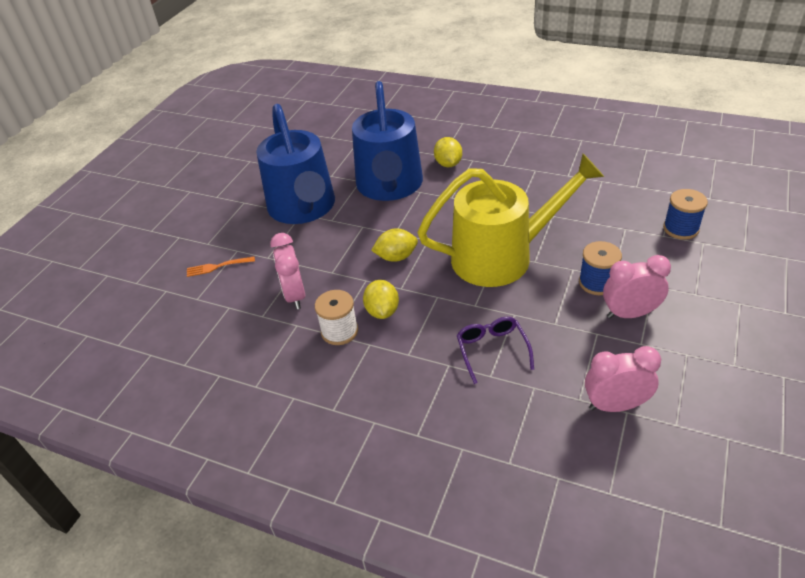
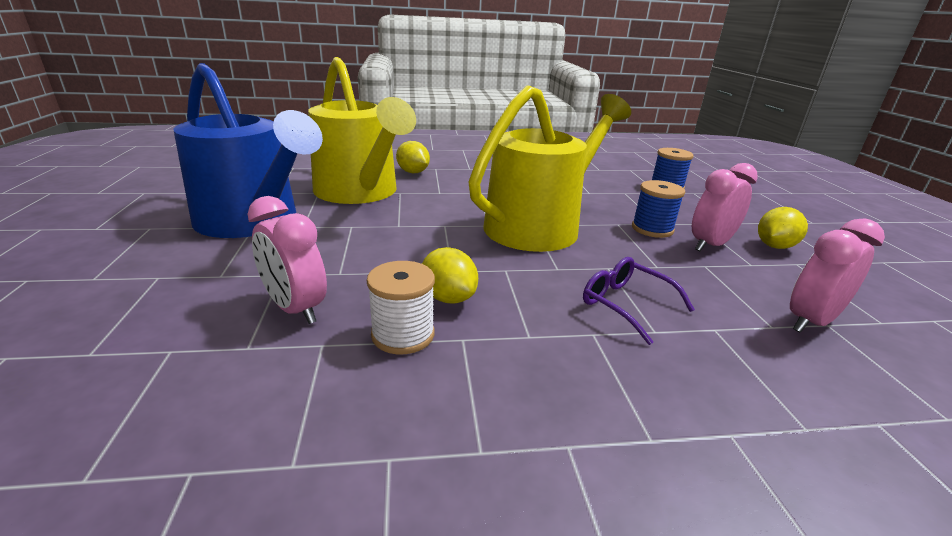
camera: 35 degrees left, 15 degrees down
(217, 266) = (125, 302): orange fork -> none
(390, 186) = (360, 192): blue watering can -> yellow watering can
(396, 257) = (419, 244): yellow lemon -> yellow lemon (774, 246)

